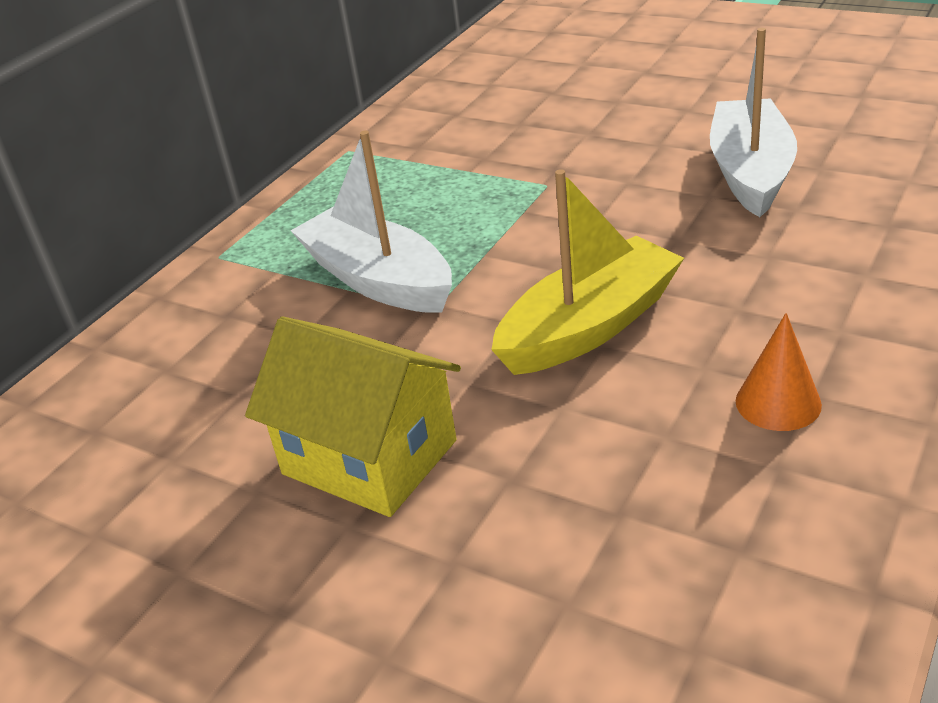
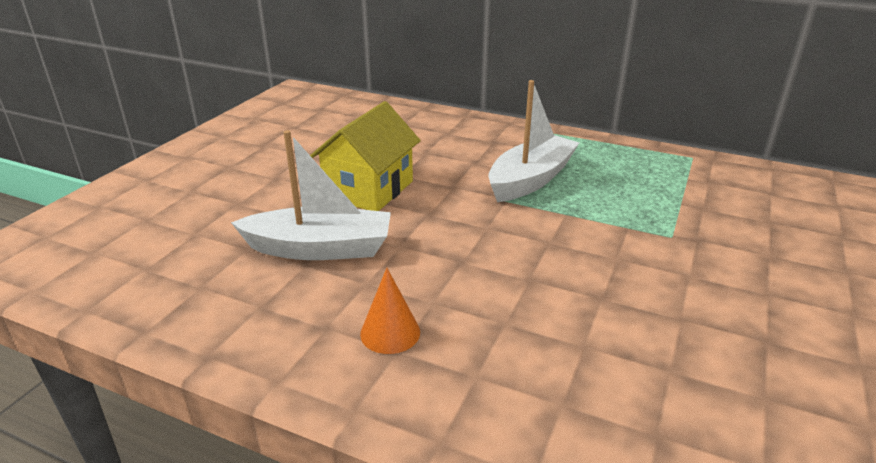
camera: 80 degrees right, 5 degrees down
(589, 327) = (481, 255): yellow boat -> none
(750, 172) = (734, 346): white boat -> white boat (320, 248)

